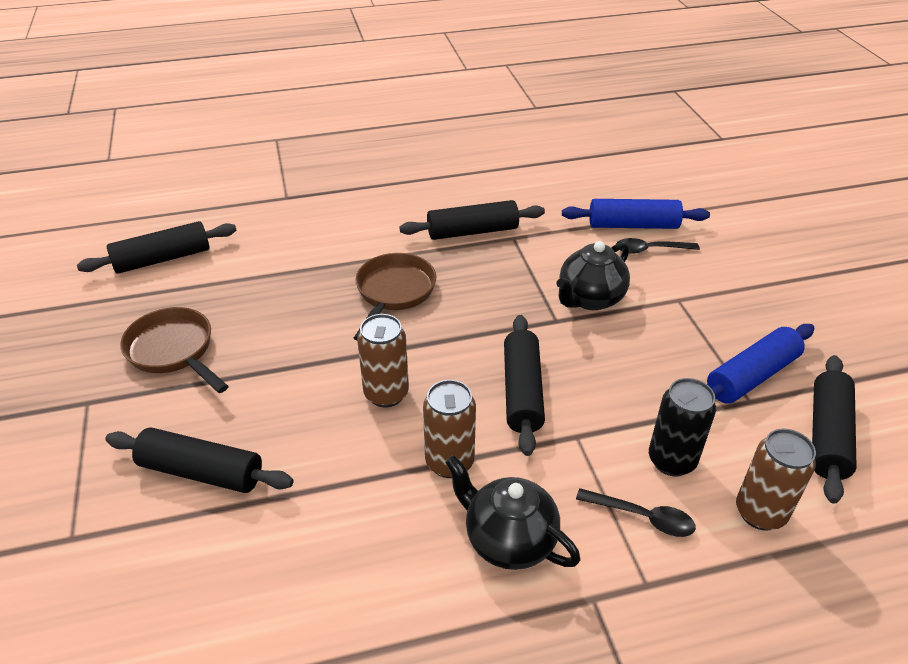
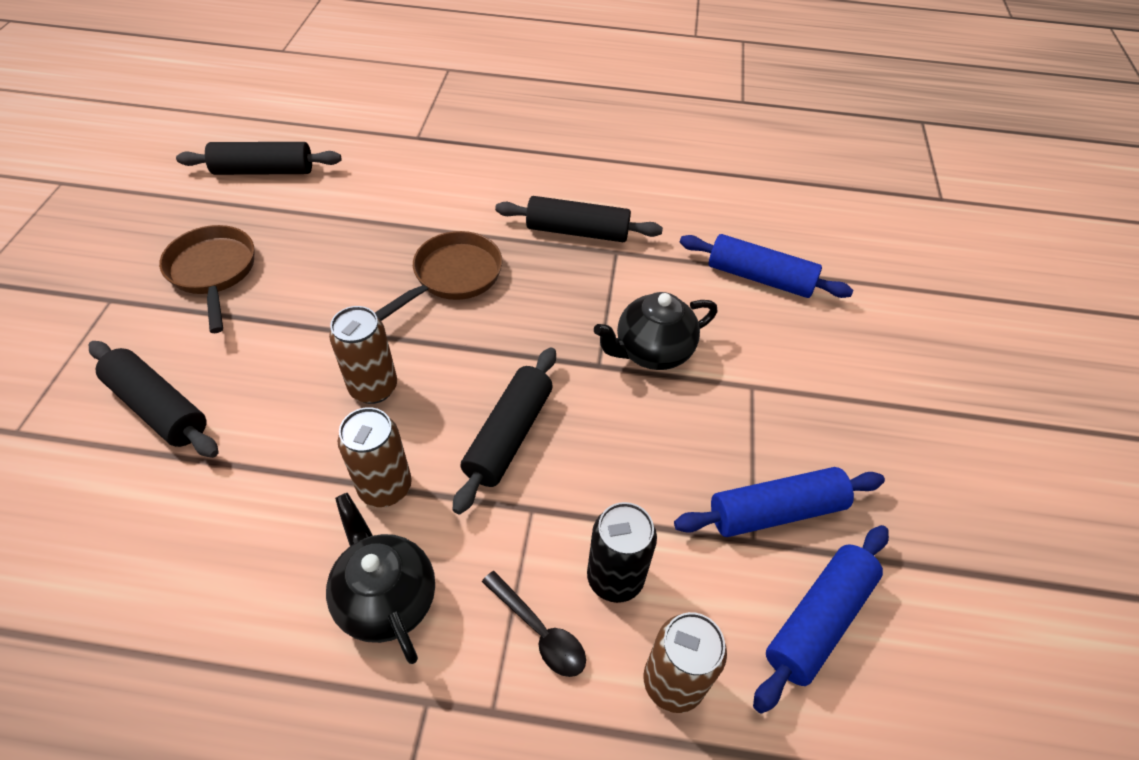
camera: 20 degrees right, 10 degrees up
(650, 250) = (760, 314): black spoon -> none
(828, 435) = (818, 620): black rolling pin -> blue rolling pin

